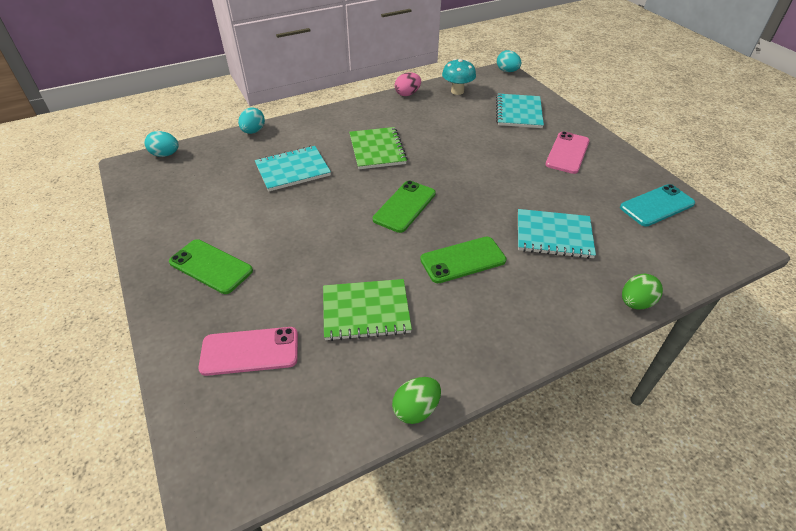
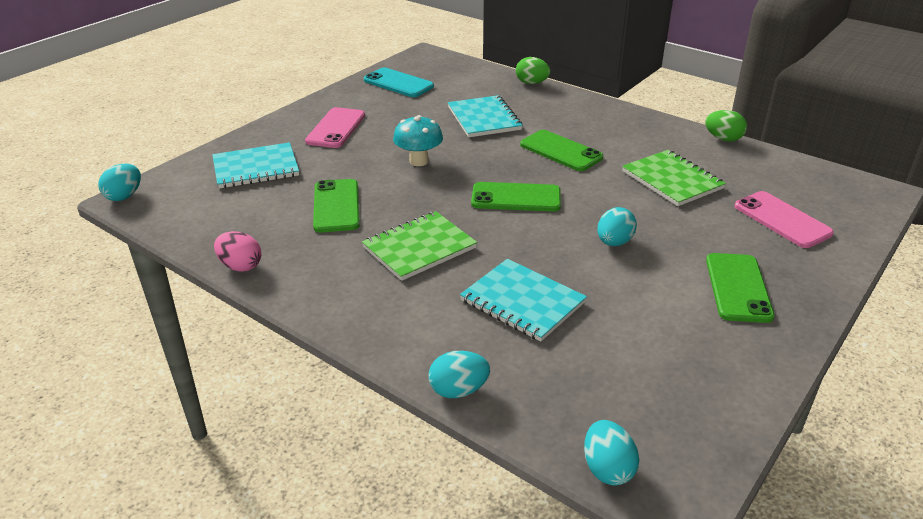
camera: 115 degrees left, 10 degrees down
(312, 231) = (614, 242): none -> turquoise egg
(448, 131) = (336, 206): none -> green phone
(457, 91) = (212, 224): turquoise mushroom -> turquoise mushroom (419, 161)
(567, 153) = (336, 128): pink phone -> pink phone turned 75 degrees counterclockwise

